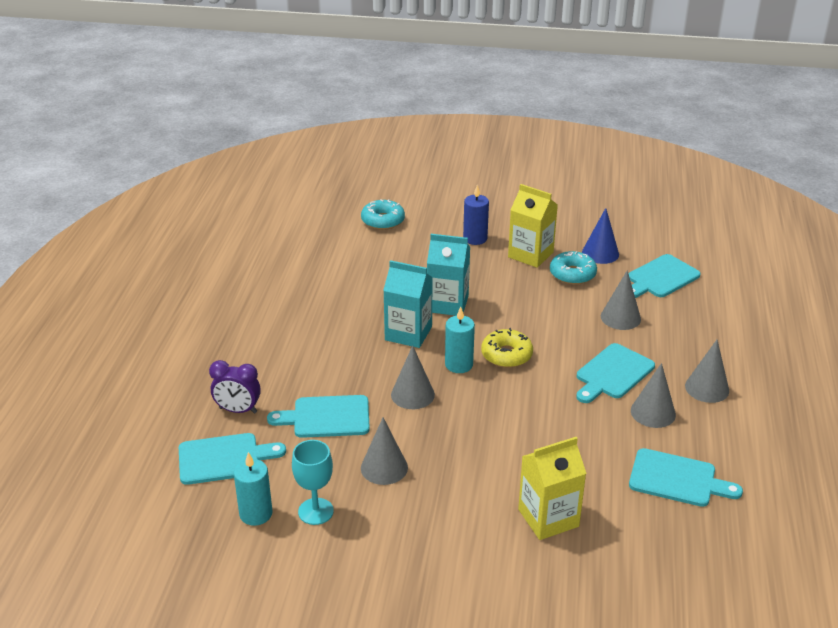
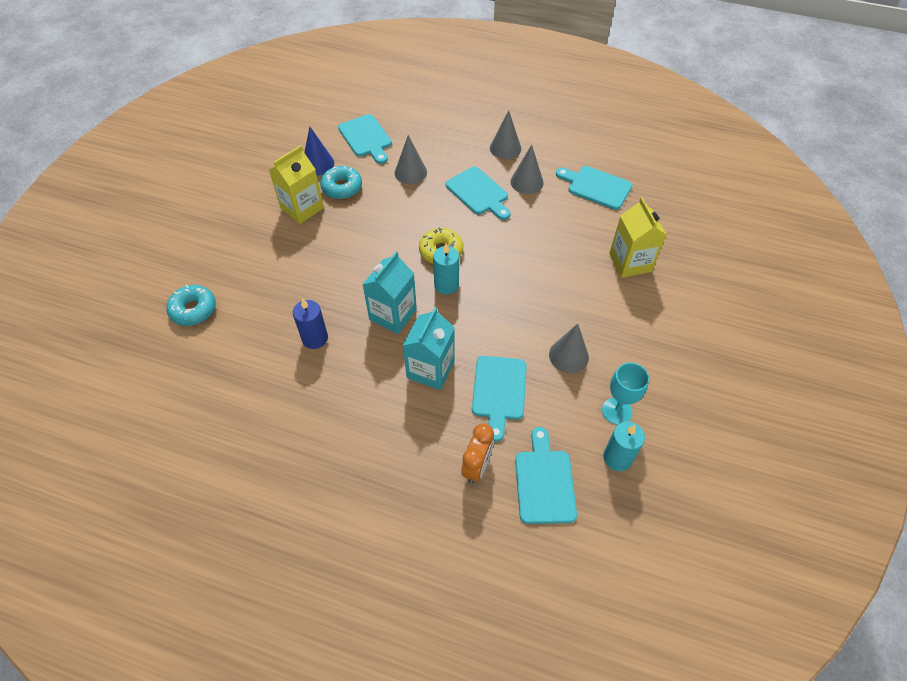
camera: 80 degrees left, 20 degrees up
(238, 410) = (477, 466): purple clock -> orange clock
(412, 394) = (479, 323): grey cone -> none
(447, 304) = (357, 279): turquoise carton -> turquoise carton (430, 369)
(475, 238) = (259, 242): blue candle -> blue candle (315, 338)
(677, 479) = (596, 187): turquoise cutting board -> turquoise cutting board turned 90 degrees counterclockwise

